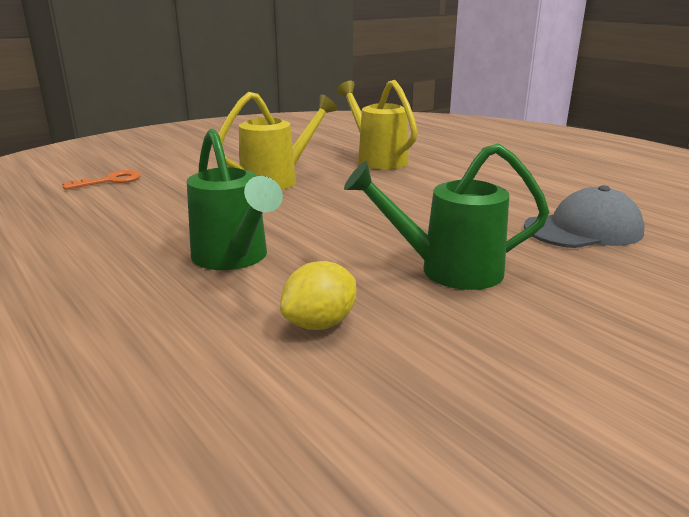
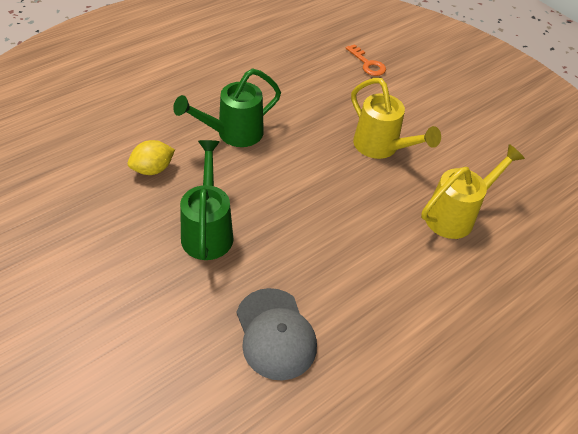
camera: 85 degrees right, 25 degrees up
(320, 324) = (152, 169): yellow lemon -> yellow lemon turned 75 degrees counterclockwise

